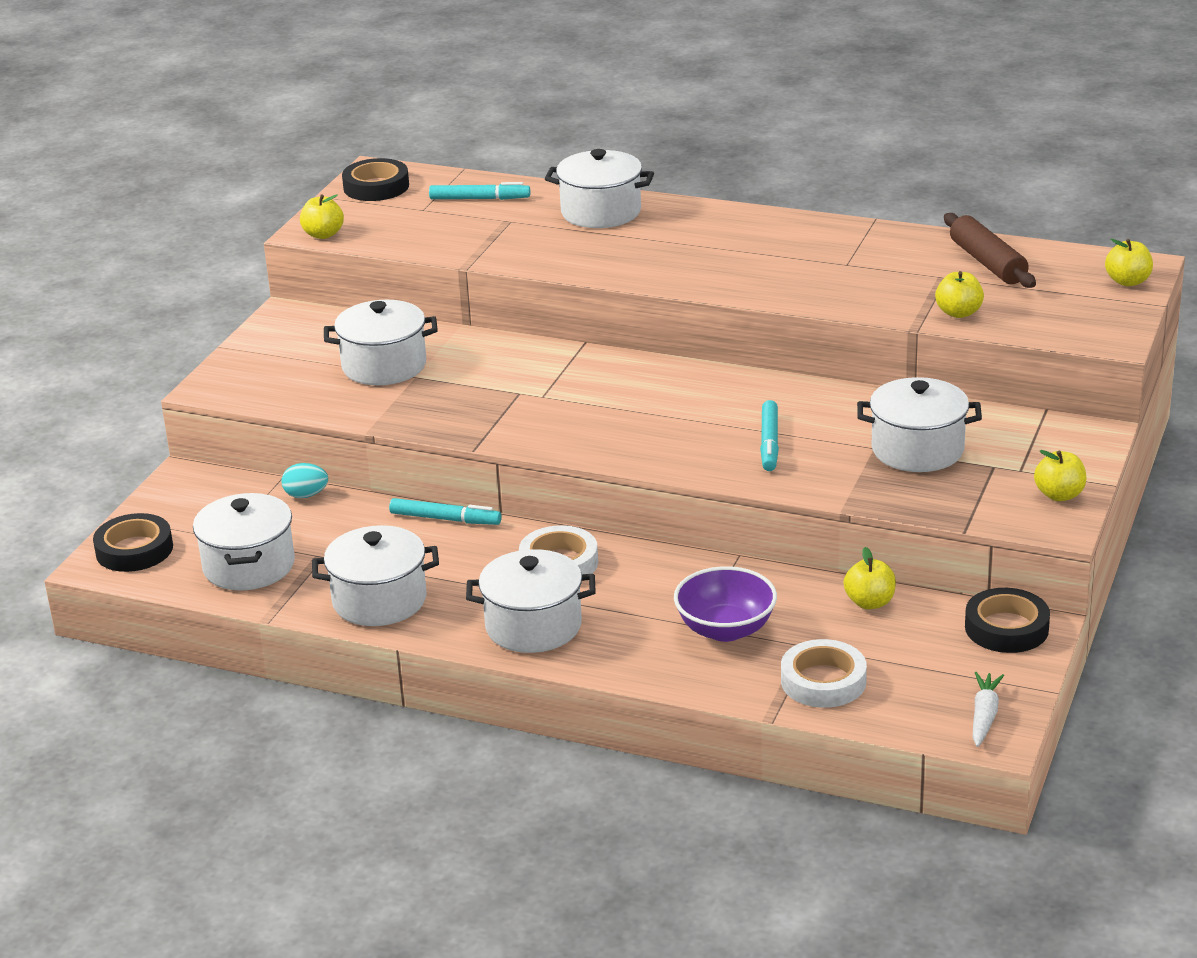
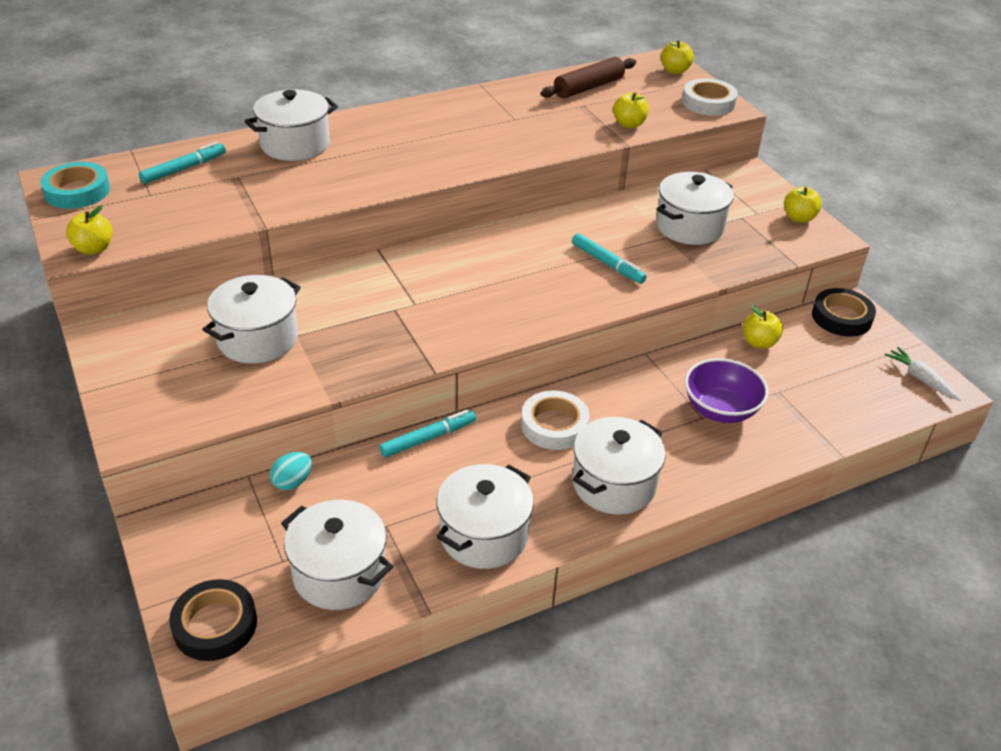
camera: 50 degrees left, 10 degrees up
(376, 186) = (77, 191): black tape -> turquoise tape
(823, 681) = (821, 410): white tape -> white tape (708, 102)
(987, 263) = (588, 87): brown rolling pin -> brown rolling pin turned 60 degrees counterclockwise

